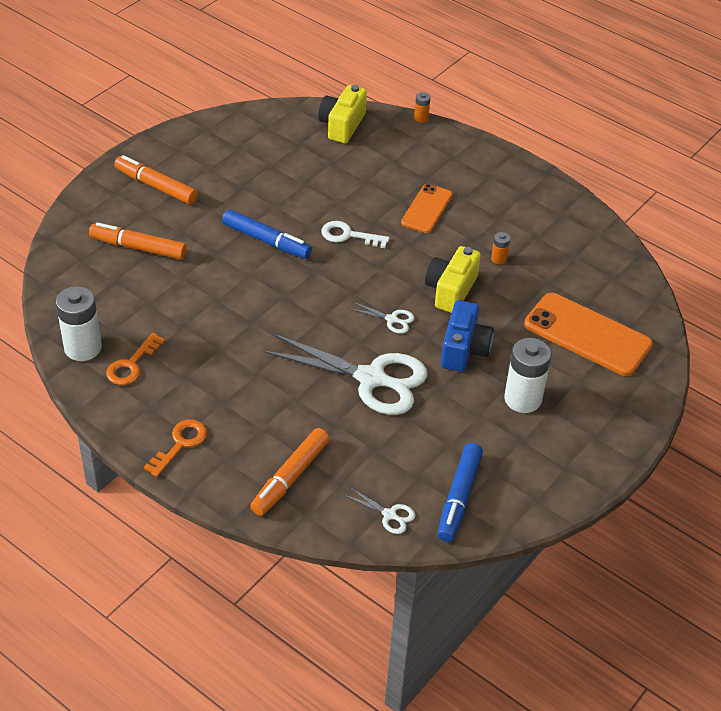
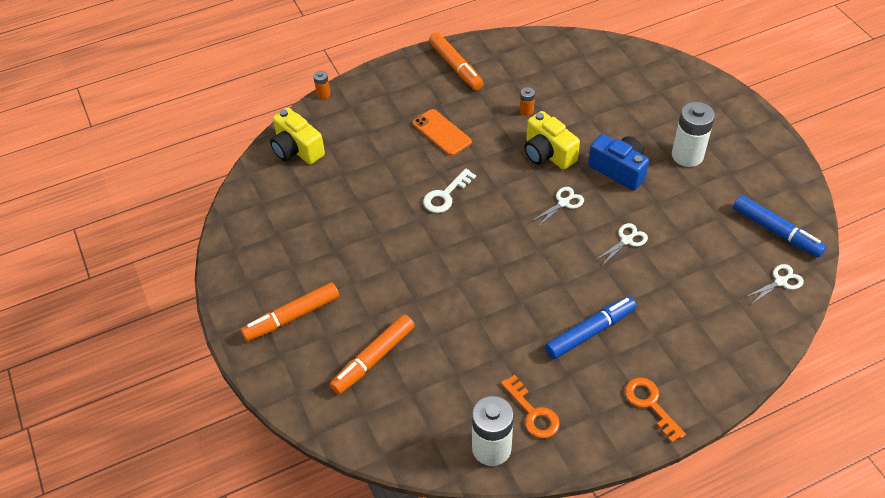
camera: 60 degrees left, 5 degrees up
(266, 241) = (420, 255): blue marker -> blue marker (590, 332)
(290, 477) = (718, 335): orange marker -> orange marker (456, 67)
(372, 379) = (626, 240): white scissors -> white scissors, size x0.42
(587, 335) = (635, 93): orange phone -> none

